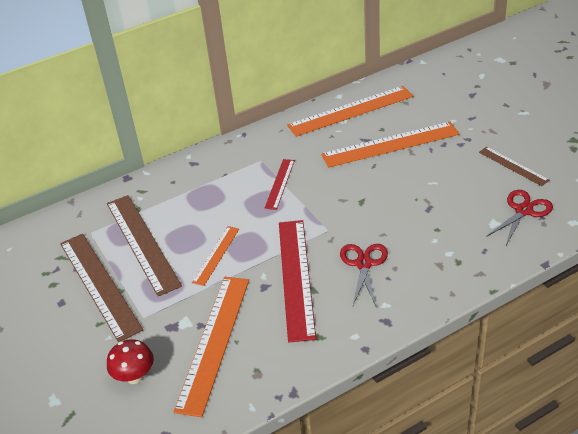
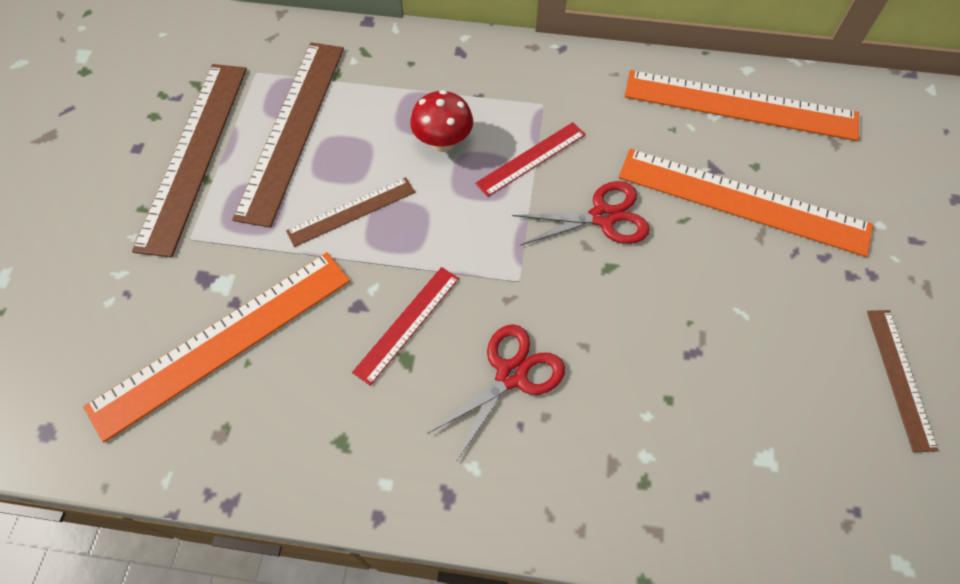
camera: 35 degrees right, 20 degrees up
(134, 376) = (101, 316): red mushroom -> red mushroom (443, 142)
(216, 255) = (351, 211): orange ruler -> brown ruler
(296, 277) = (407, 324): red ruler -> red ruler, size x0.53
(523, 211) = (836, 475): red scissors -> red scissors (603, 217)

